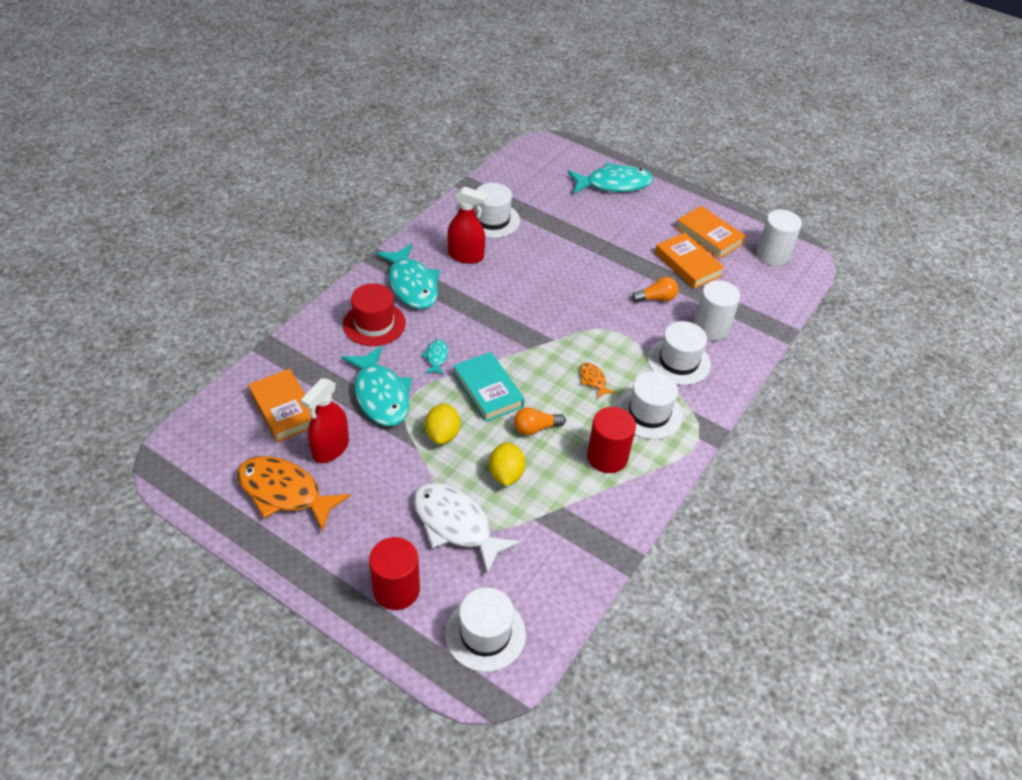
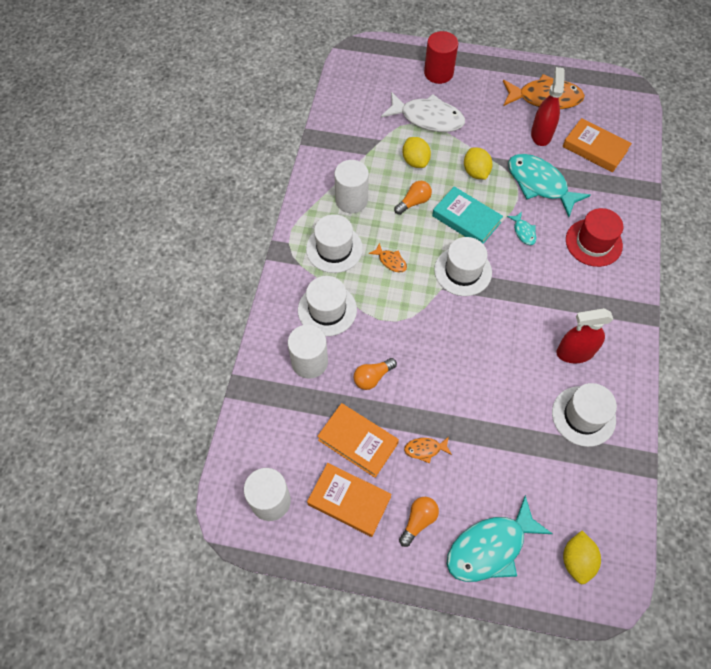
camera: 160 degrees right, 15 degrees up
(412, 285) = (595, 296): turquoise fish -> none
(485, 634) = (375, 70): white hat -> white hat (463, 271)
(557, 161) = (577, 560): none -> yellow lemon
(607, 457) = (351, 200): red cylinder -> white cylinder
(634, 243) = (425, 449): none -> orange fish
(659, 211) = (418, 521): none -> orange light bulb

